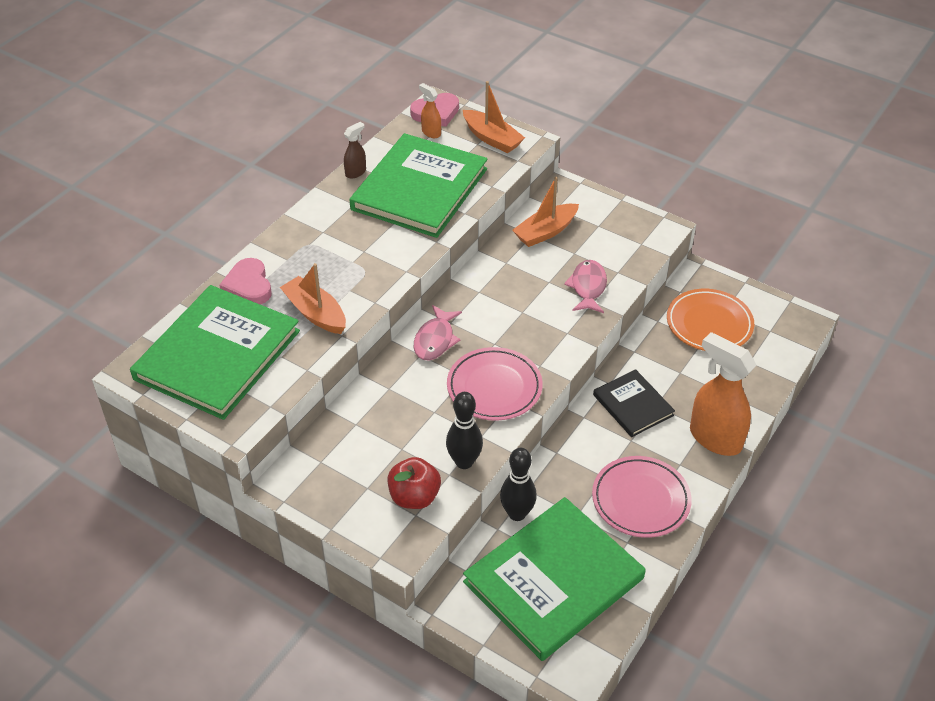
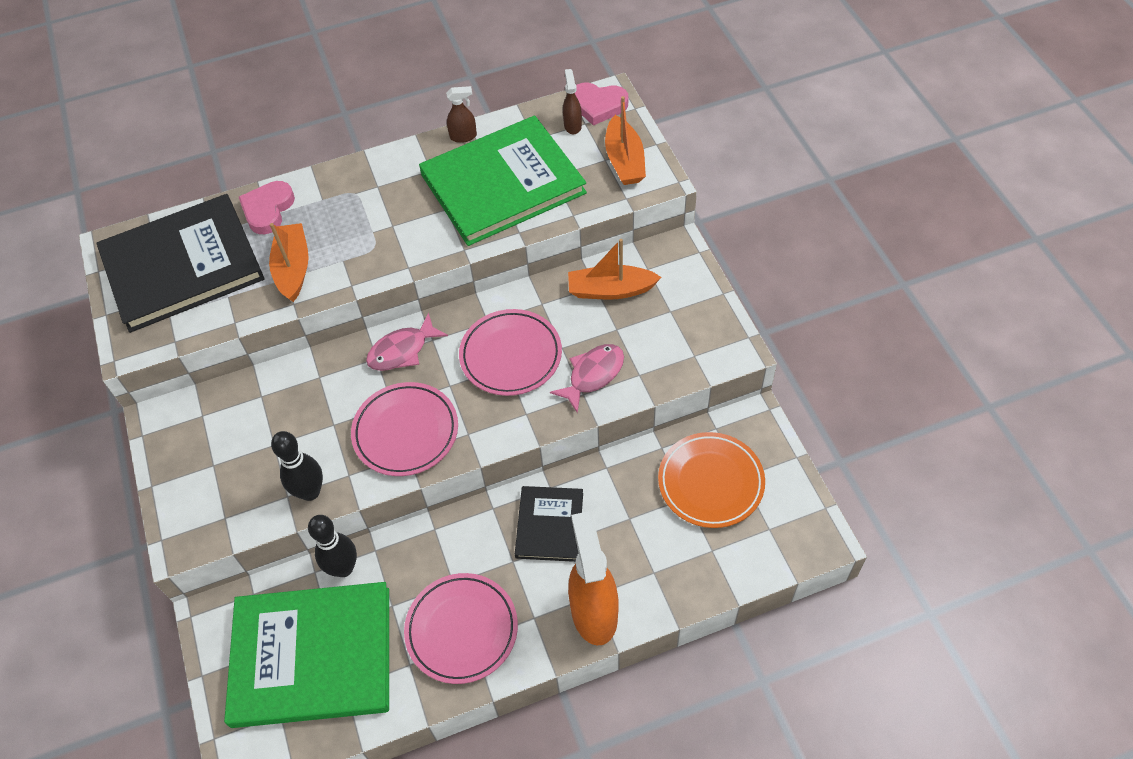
camera: 40 degrees right, 10 degrees up
(218, 355) = (183, 266): green book -> black book
(414, 497) = (239, 499): red apple -> none
(431, 132) = (572, 125): orange spray bottle -> brown spray bottle
(519, 304) = (511, 355): none -> pink plate

